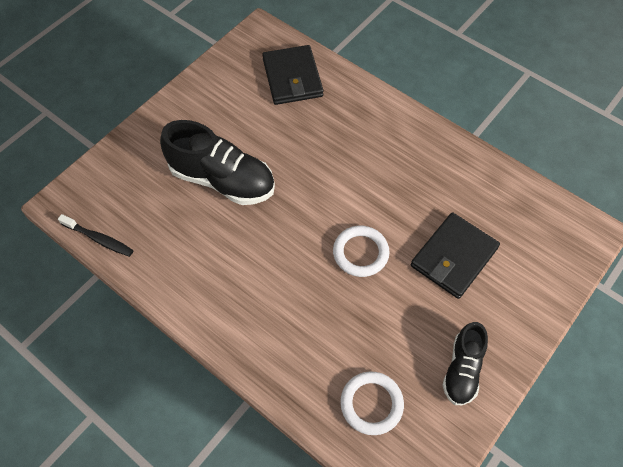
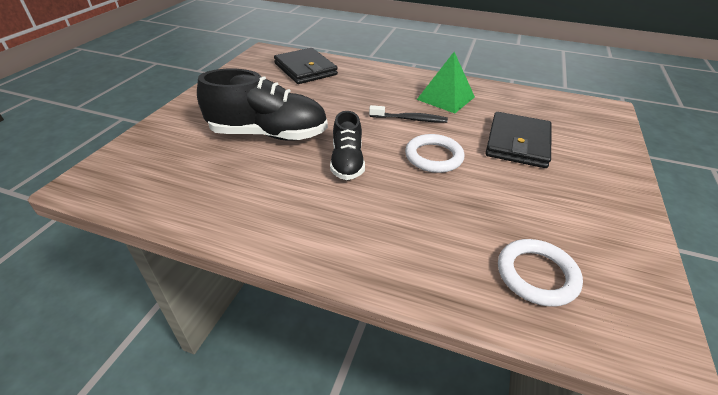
camera: 20 degrees left, 20 degrees down
(99, 239) = (138, 203): black toothbrush -> black toothbrush (410, 119)
(420, 167) = (445, 98): none -> green pyramid
(462, 370) = (598, 219): black shoe -> black shoe (347, 162)

